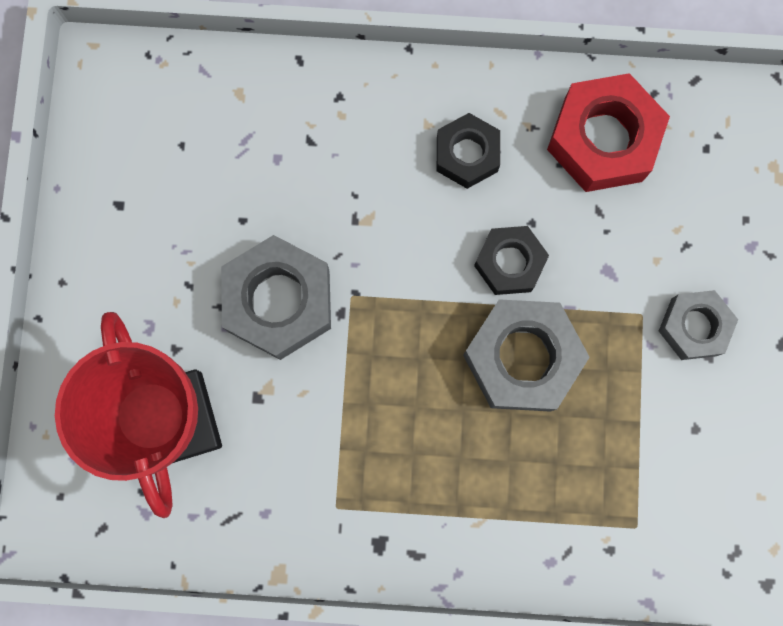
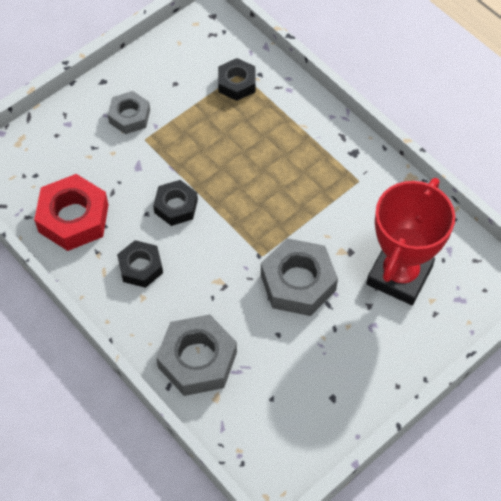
camera: 135 degrees left, 20 degrees down
(522, 358) = (215, 166): grey nut -> grey nut (197, 360)
(622, 505) = (236, 83): none -> black nut

